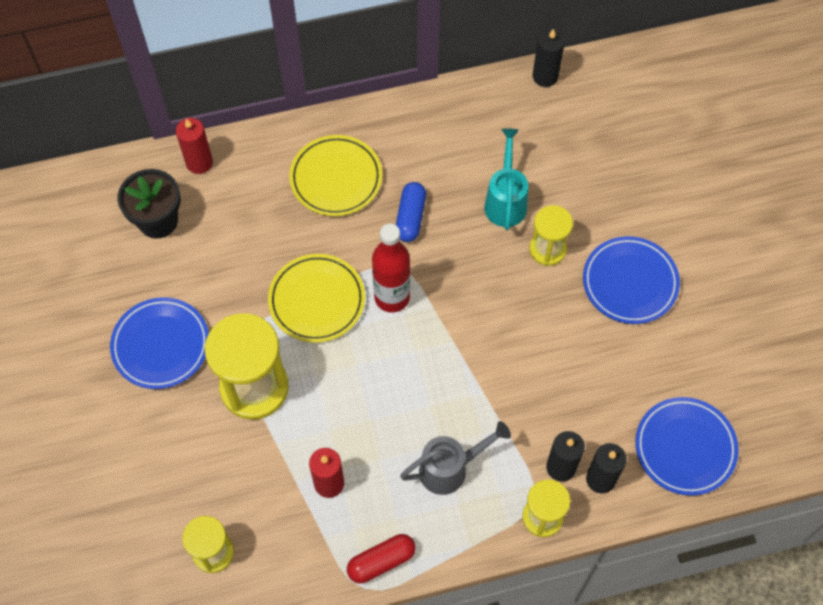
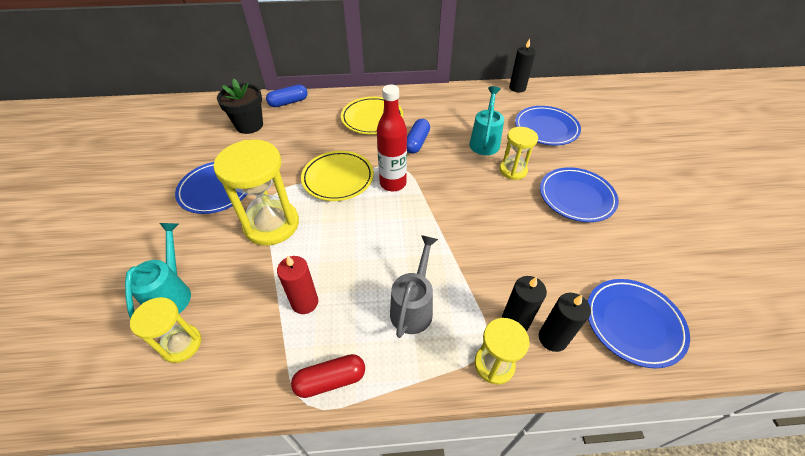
camera: 10 degrees right, 15 degrees down
(174, 498) = (172, 294): none -> turquoise watering can
(199, 163) = (288, 102): red candle -> blue capsule
(450, 469) = (413, 307): grey watering can -> grey watering can turned 60 degrees counterclockwise
(590, 161) = (546, 128): none -> blue plate

